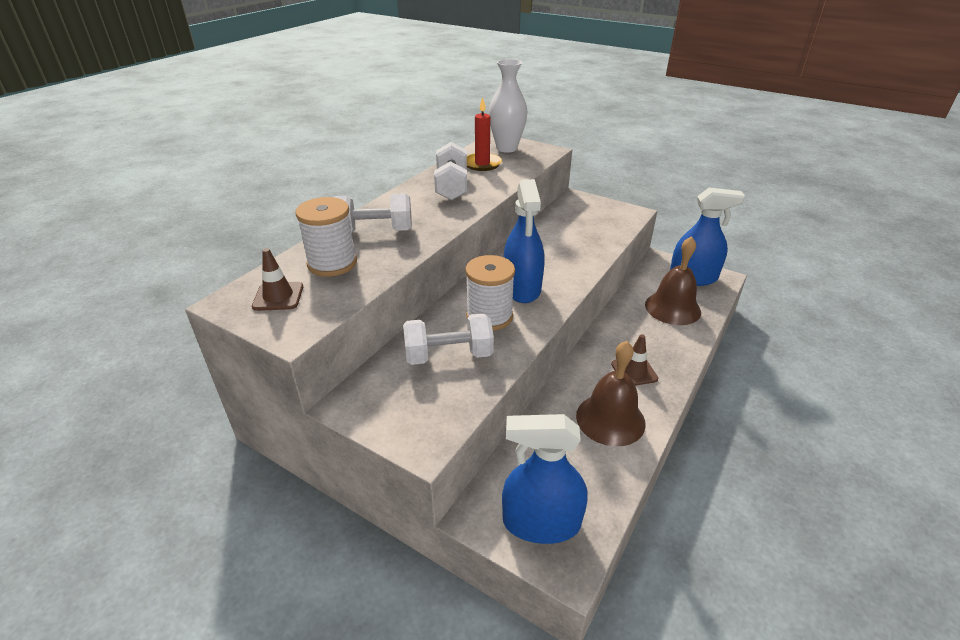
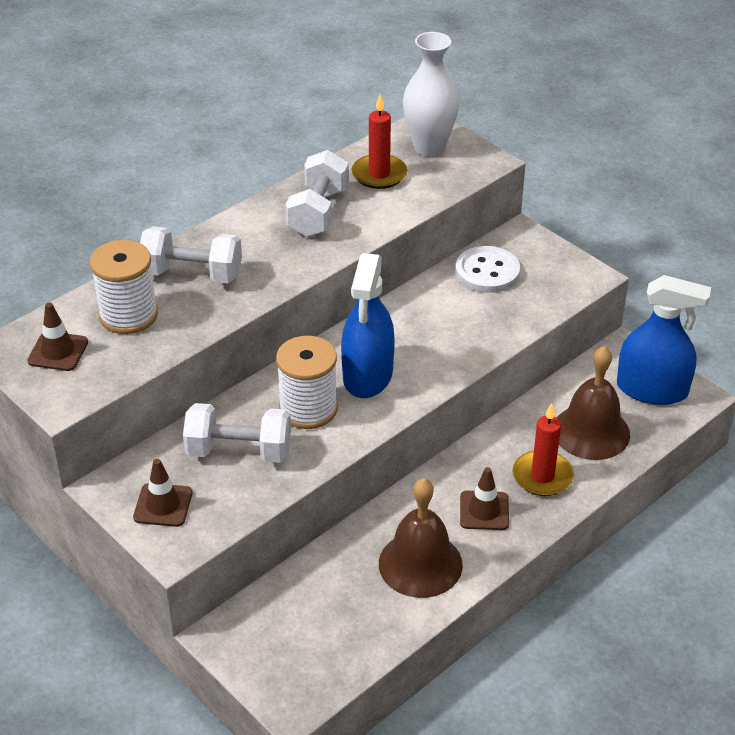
camera: 15 degrees right, 5 degrees up
(400, 409) = (163, 505): none -> brown traffic cone
(541, 523) = (285, 657): blue spray bottle -> none
(567, 218) = (487, 272): none -> white button
(659, 341) = (542, 476): none -> red candle

